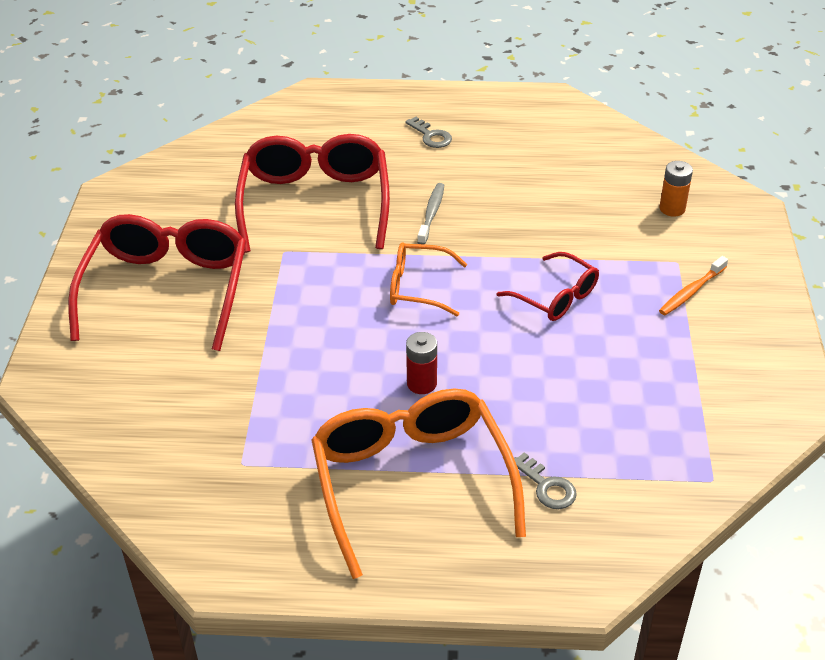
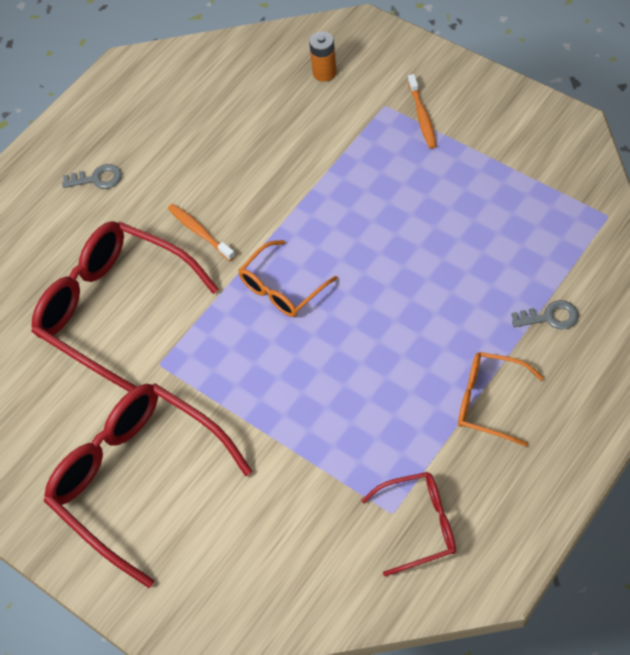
camera: 50 degrees left, 15 degrees up
(411, 481) = (488, 401): orange glasses -> orange glasses, size x0.53
(421, 383) = (392, 342): red battery -> none
(431, 213) = (199, 232): grey toothbrush -> orange toothbrush
(556, 297) = (364, 202): red glasses -> red glasses (419, 525)

